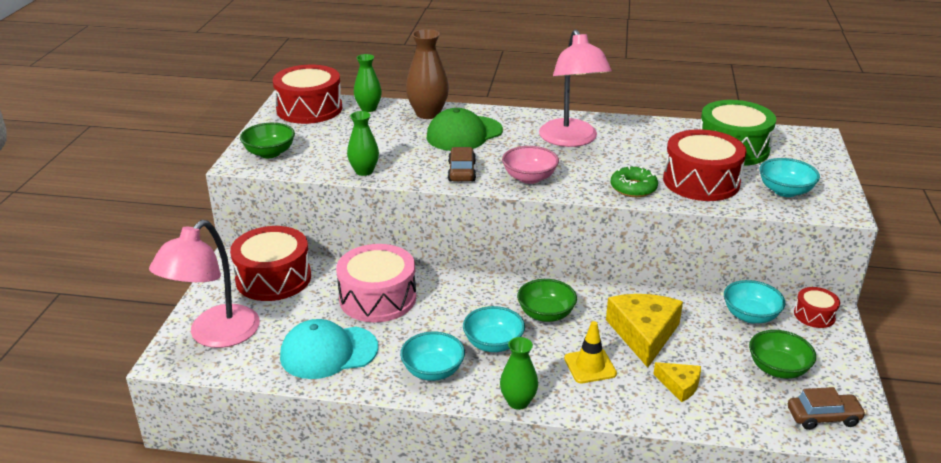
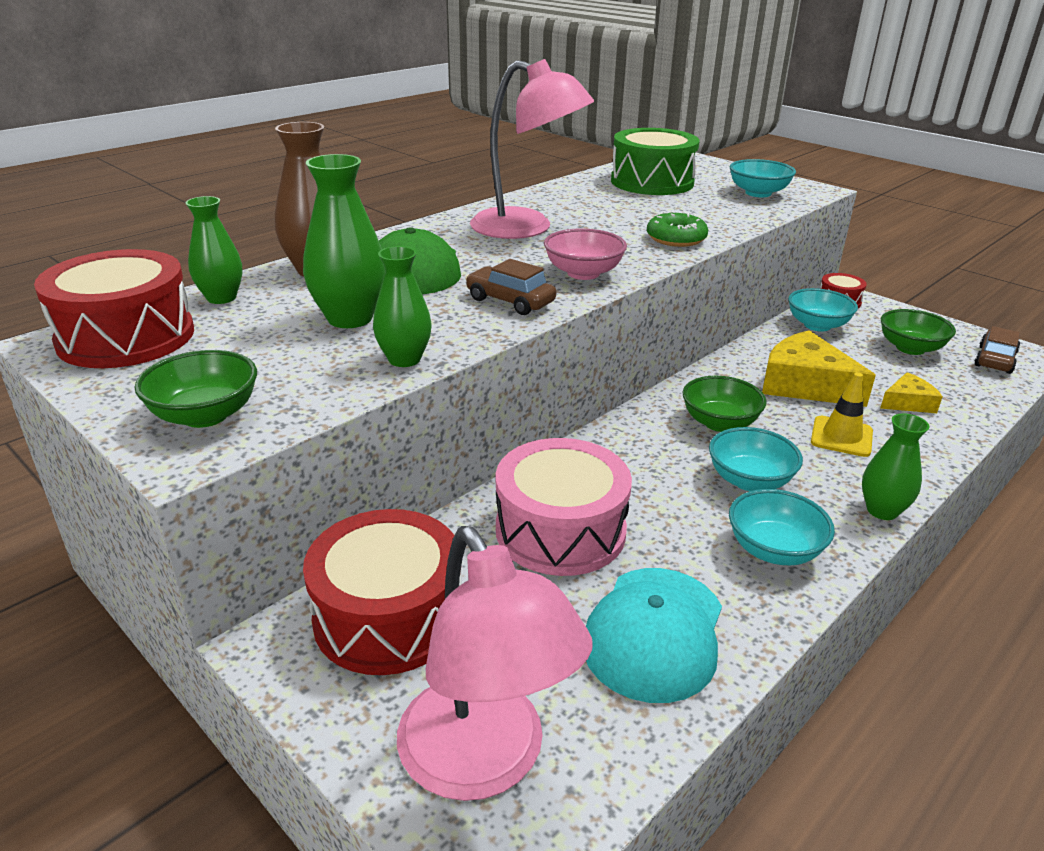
camera: 55 degrees left, 0 degrees up
(387, 143) = (350, 318): none -> green vase
(701, 181) = (700, 212): red drum -> none

